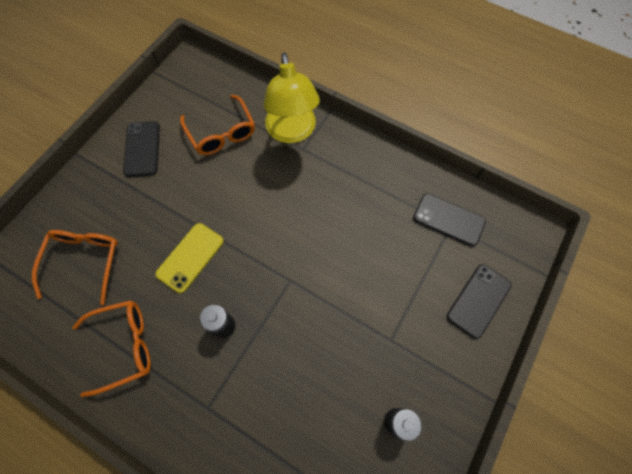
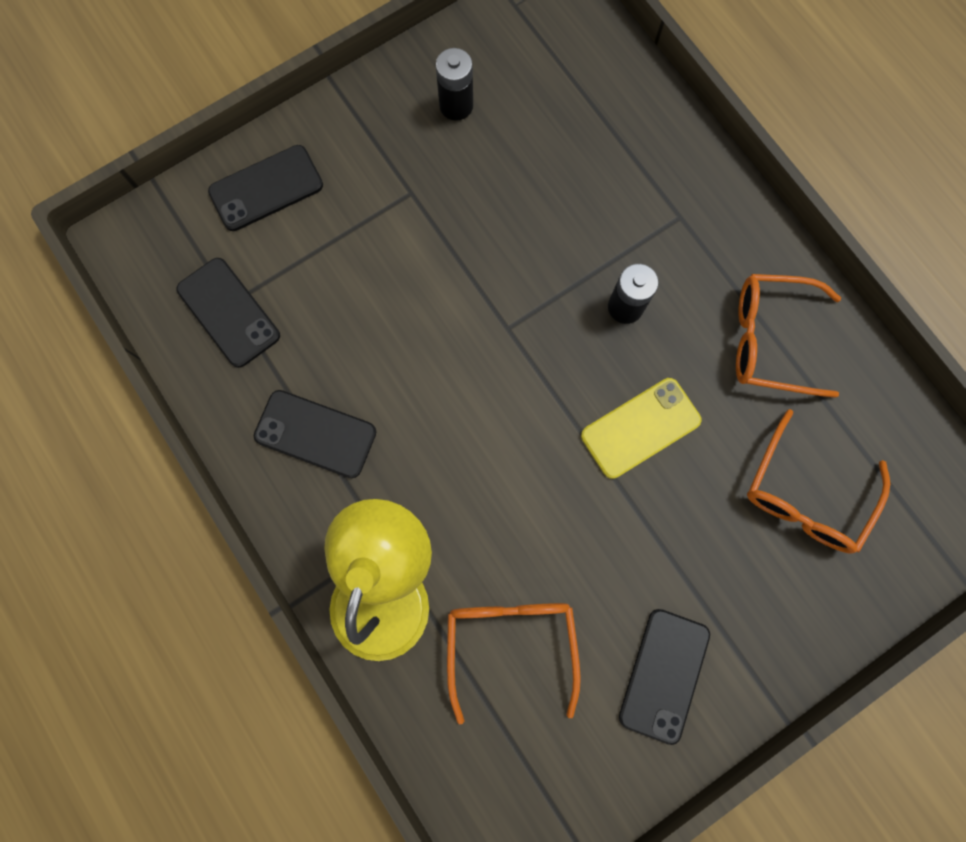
camera: 155 degrees left, 10 degrees up
(364, 181) = (315, 434): none -> black phone

